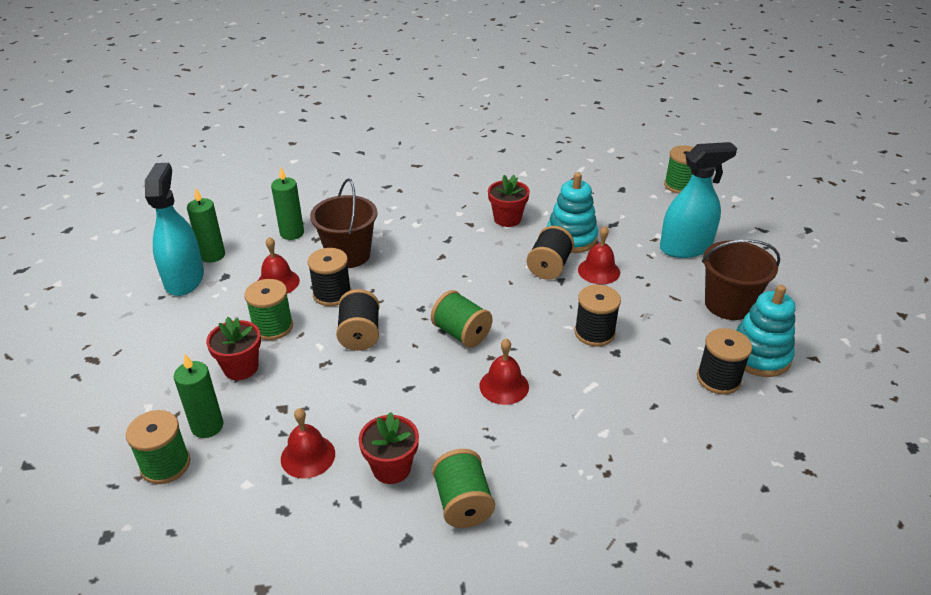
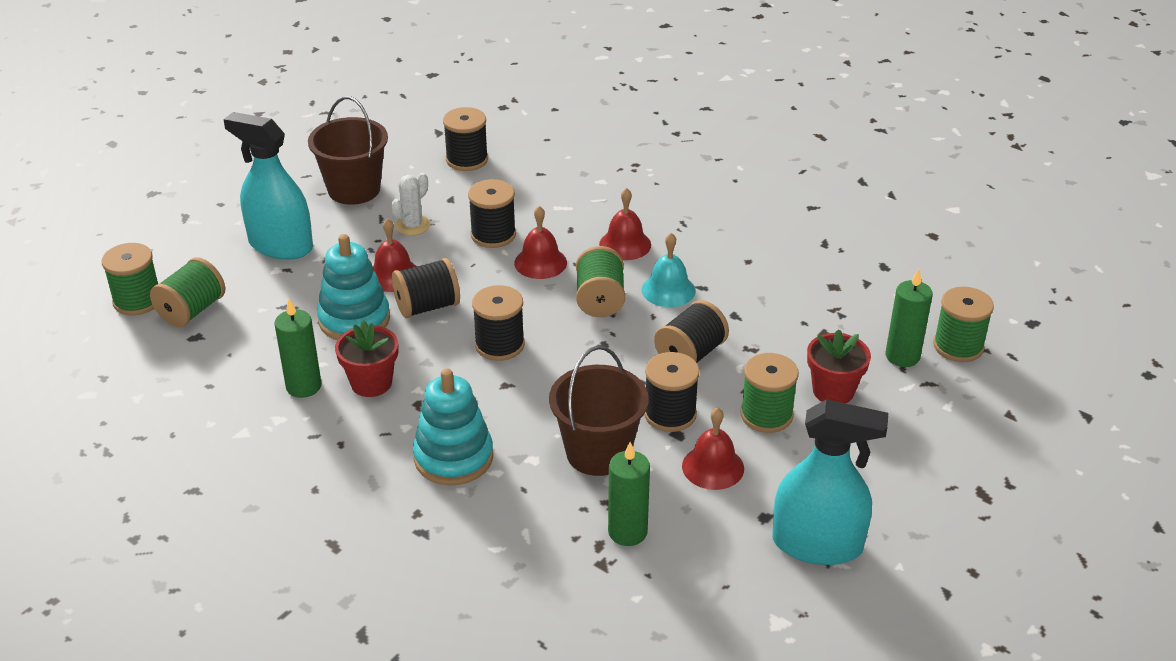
camera: 135 degrees left, 0 degrees up
(184, 279) = (817, 544): turquoise spray bottle -> turquoise spray bottle turned 120 degrees counterclockwise
(212, 255) = (756, 562): green candle -> green candle (303, 386)
(308, 456) = (835, 287): red bell -> red bell (540, 262)
(391, 468) = (778, 246): red flower pot -> none
(428, 370) = (668, 290): none -> turquoise bell
(463, 503) = (752, 202): green spool -> green spool (192, 311)
(477, 272) = (499, 345): none -> black spool
(649, 305) = (412, 225): none -> white cactus
(759, 356) = (410, 153): turquoise stacking toy -> turquoise stacking toy (453, 457)

